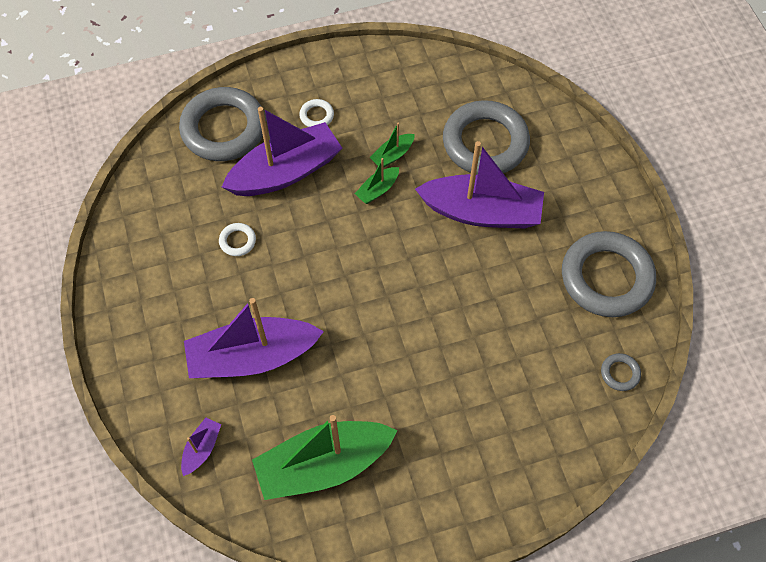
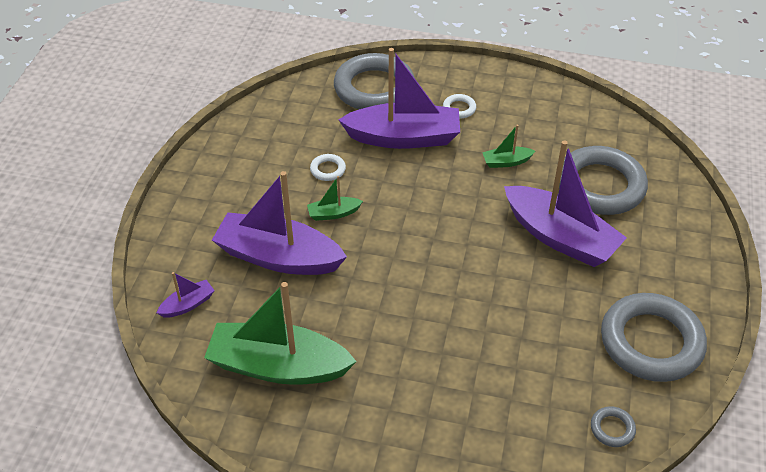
camera: 30 degrees right, 15 degrees down
(377, 190) = (475, 182): green boat -> green boat (333, 213)

